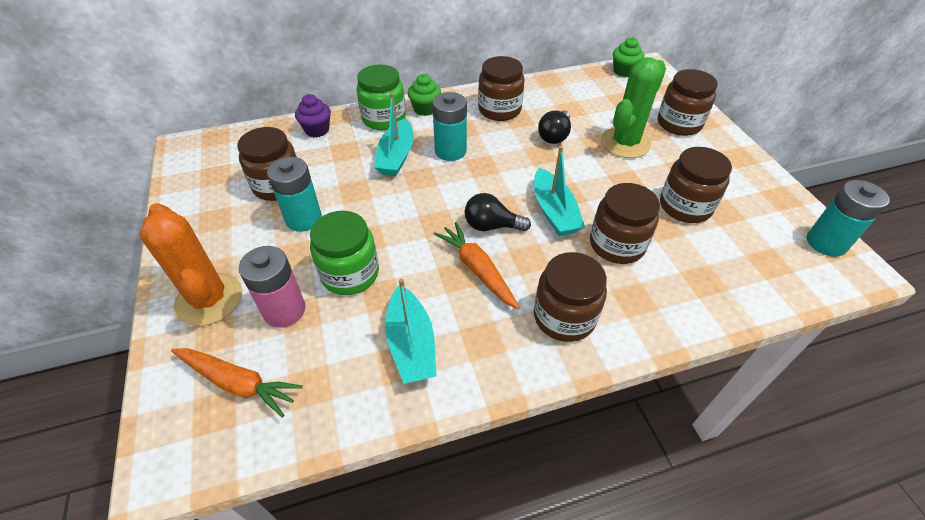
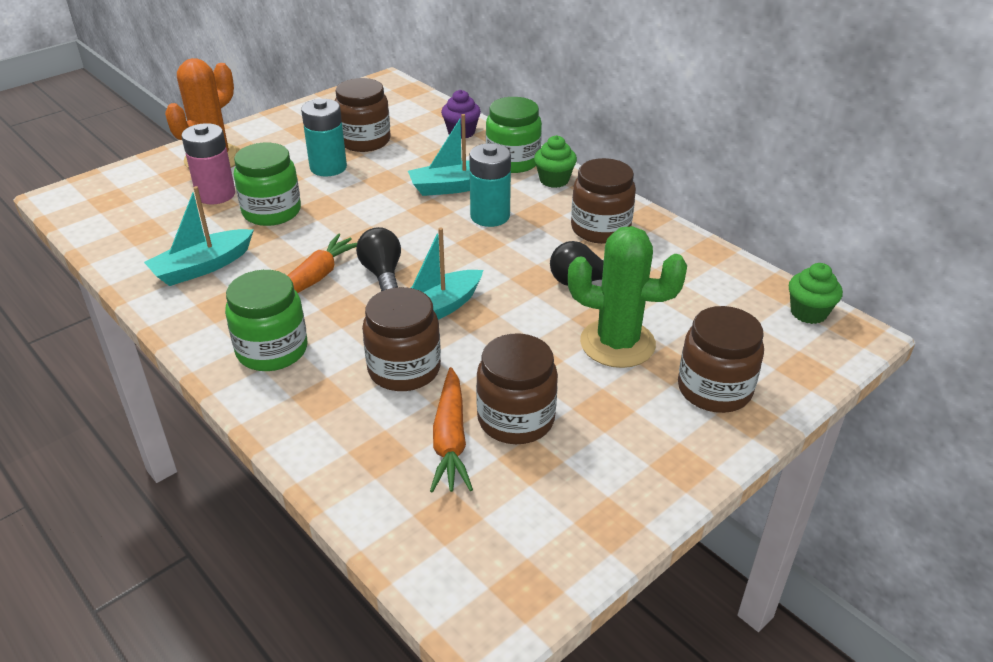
camera: 65 degrees right, 10 degrees down
(238, 383) = (137, 200): orange carrot -> orange carrot (450, 439)
(564, 317) = (272, 350): brown jar -> green jar
(826, 243) = (529, 581): turquoise battery -> none

